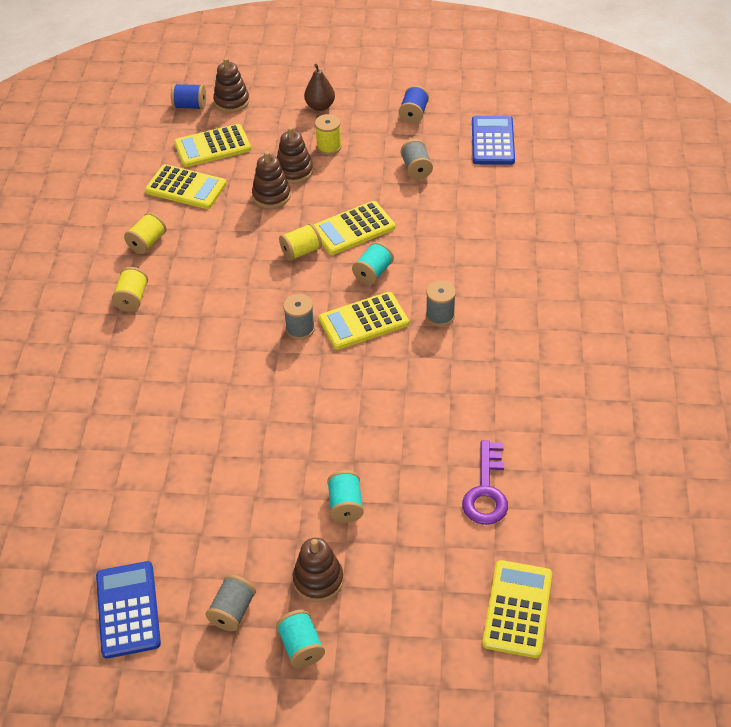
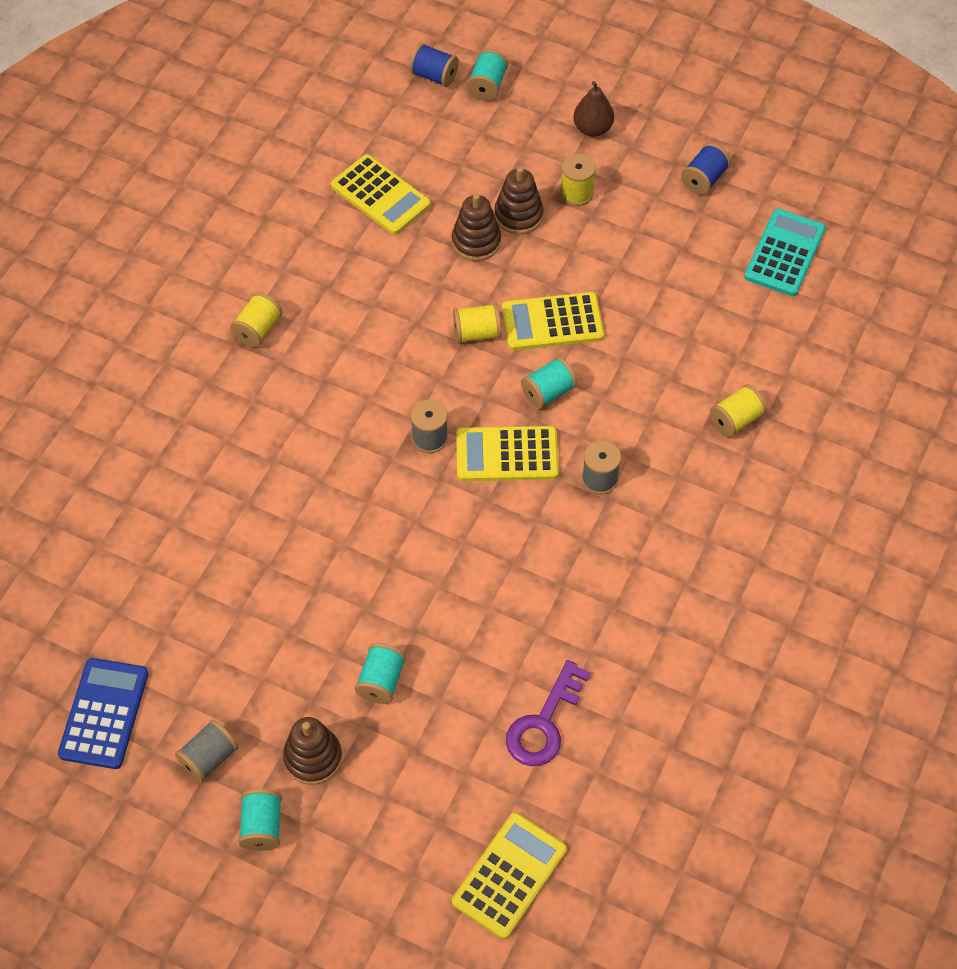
camera: 20 degrees right, 10 degrees up
(147, 242) = (305, 258): yellow spool -> yellow spool (735, 420)
(212, 146) = (436, 146): yellow calculator -> none
(231, 102) = (487, 86): brown stacking toy -> turquoise spool
(416, 169) = (668, 262): grey spool -> none
(492, 141) = (784, 253): blue calculator -> turquoise calculator

